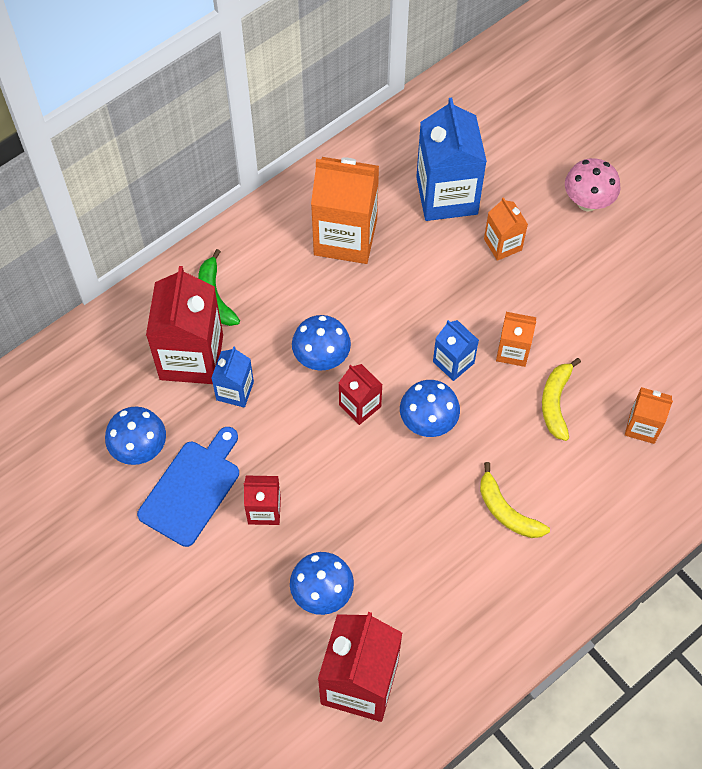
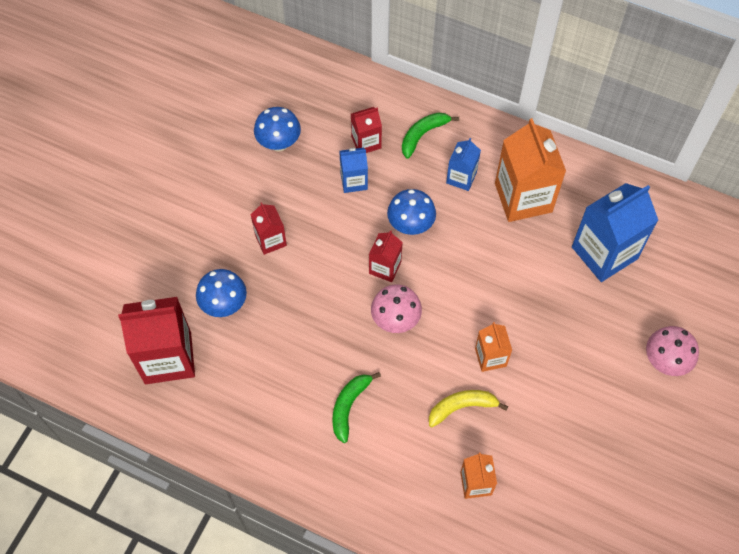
camera: 65 degrees right, 0 degrees up
(191, 357) = (366, 142): red carton -> red carton, size x0.52
(192, 489) = (264, 188): blue cutting board -> none
(428, 422) = (395, 320): blue mushroom -> pink mushroom
(453, 362) = (456, 317): blue carton -> blue carton (461, 177)
(502, 244) = (584, 312): orange carton -> none
(507, 511) = (349, 406): yellow banana -> green banana

